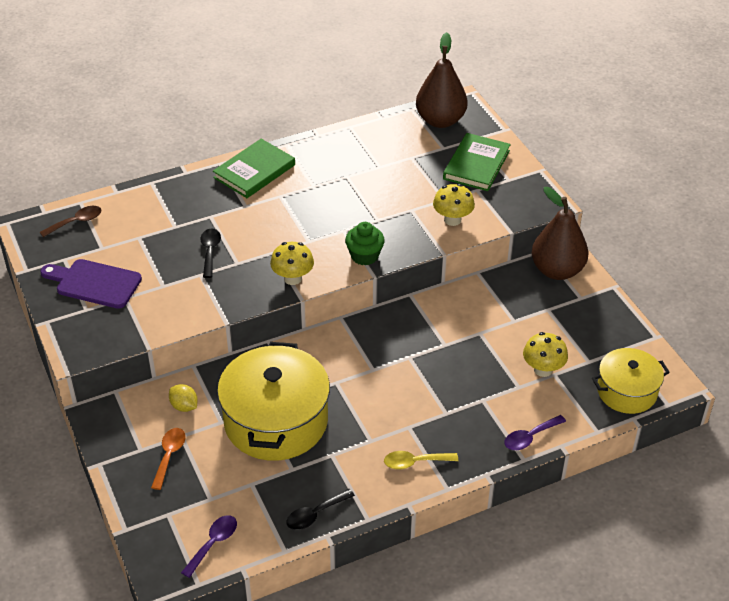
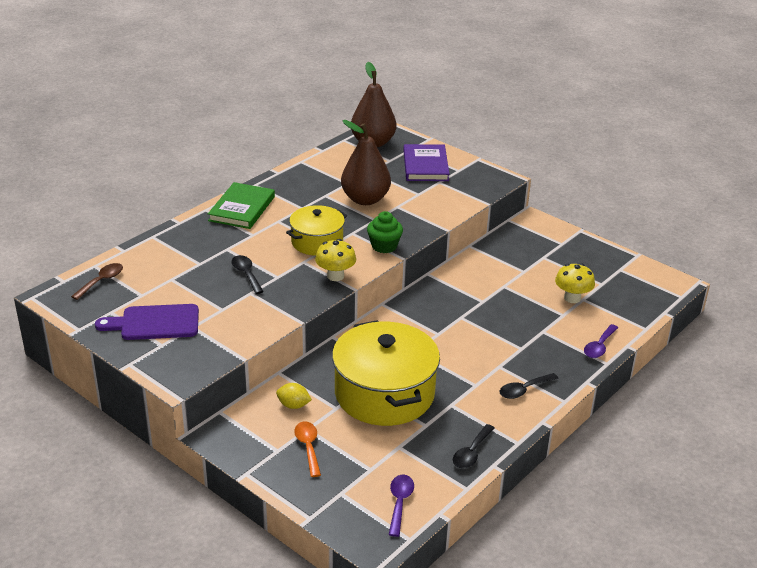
camera: 25 degrees left, 10 degrees down
(414, 462) = (524, 390): yellow spoon -> black spoon
(452, 220) = (436, 206): yellow mushroom -> none
(476, 165) = (425, 166): green book -> purple book
(557, 270) = (530, 230): brown pear -> brown pear (365, 199)
(627, 391) = (645, 296): yellow pot -> yellow pot (317, 242)

